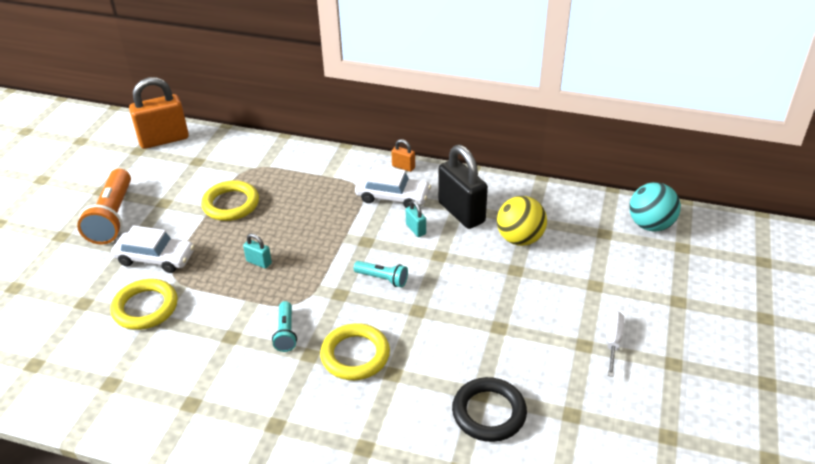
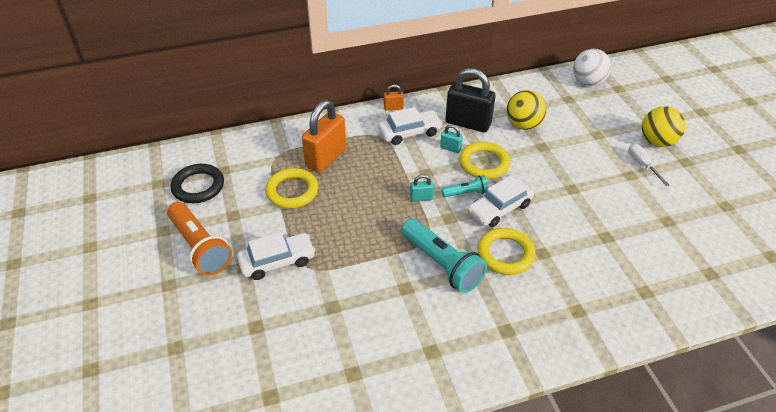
camera: 35 degrees left, 5 degrees up
(145, 308) = (314, 302): yellow ring -> yellow ring (484, 163)
(164, 139) = (172, 164): orange padlock -> orange padlock (326, 158)
(259, 262) = (365, 224): turquoise padlock -> turquoise padlock (421, 198)
(286, 333) = (442, 264): turquoise flashlight -> turquoise flashlight, size x1.93
(399, 309) = (499, 208): none -> white car
(489, 413) = (623, 245): black ring -> black ring (198, 186)
(650, 225) = (588, 82): turquoise ball -> white ball
(662, 325) = (657, 142): none -> yellow ball

